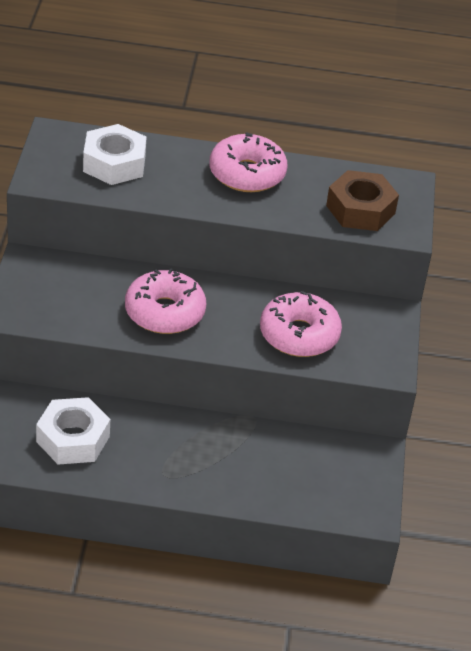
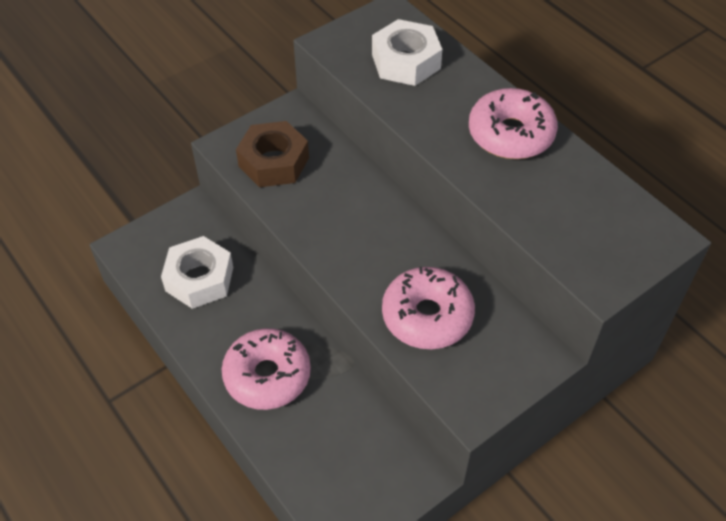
camera: 50 degrees right, 10 degrees up
(164, 312) = (339, 219): pink donut -> pink donut (267, 376)
(360, 209) = (580, 232): brown nut -> brown nut (274, 162)

